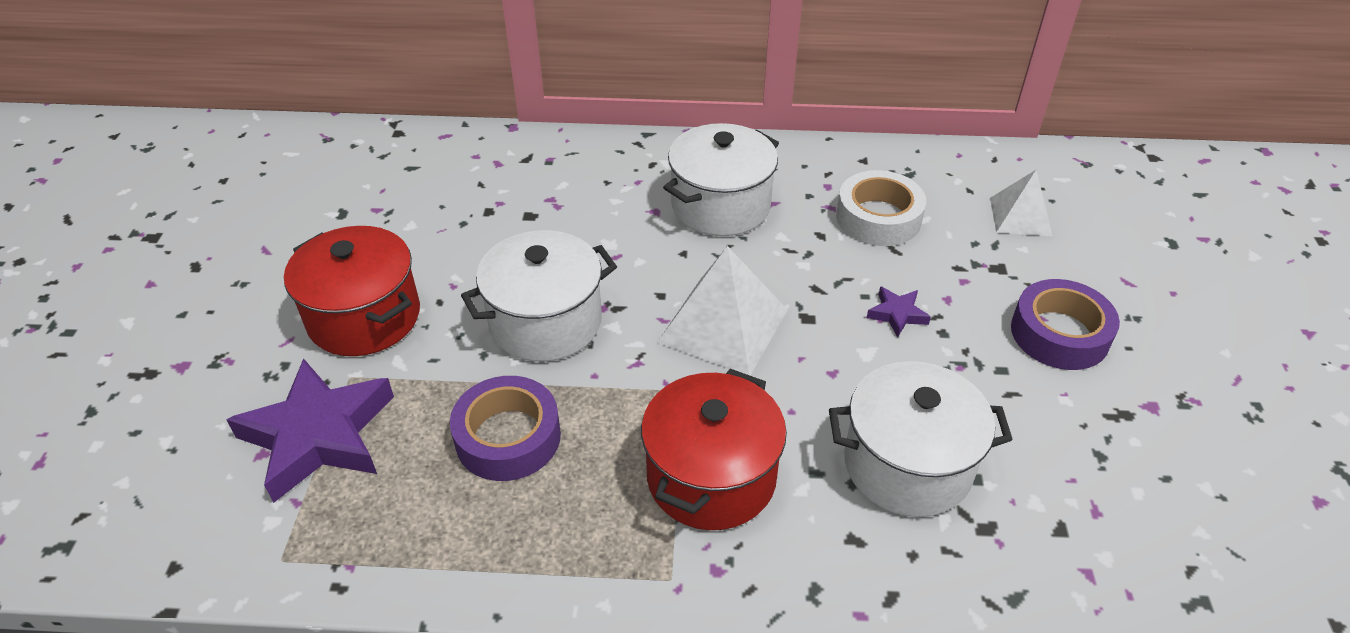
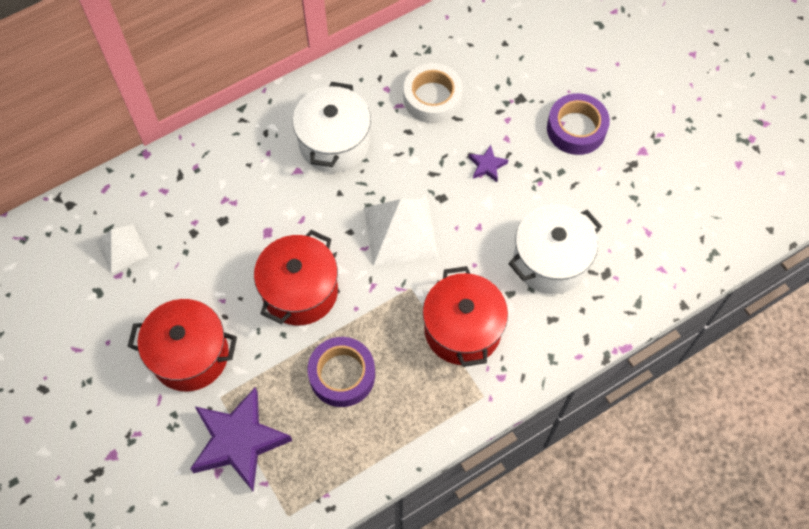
camera: 35 degrees left, 20 degrees up
(545, 322) = (300, 291): white pot -> red pot
(1020, 216) = (510, 50): white pyramid -> white pyramid (122, 248)

